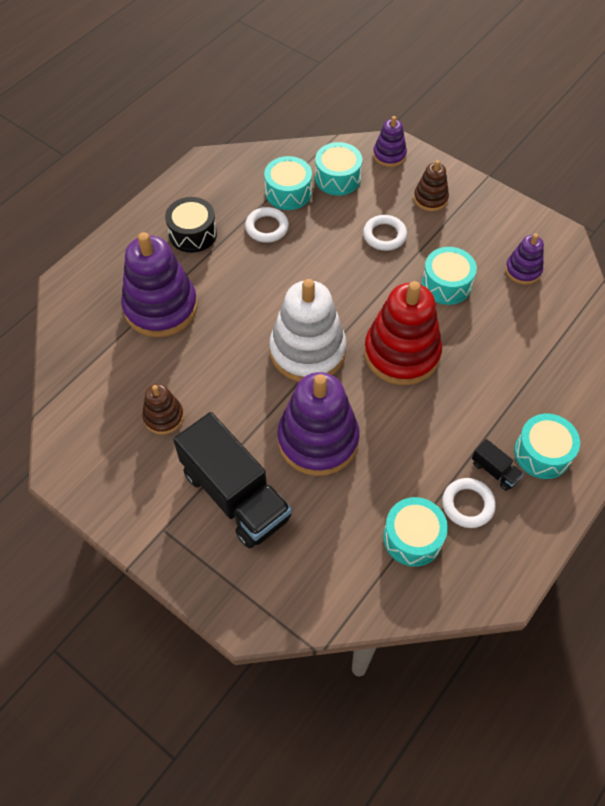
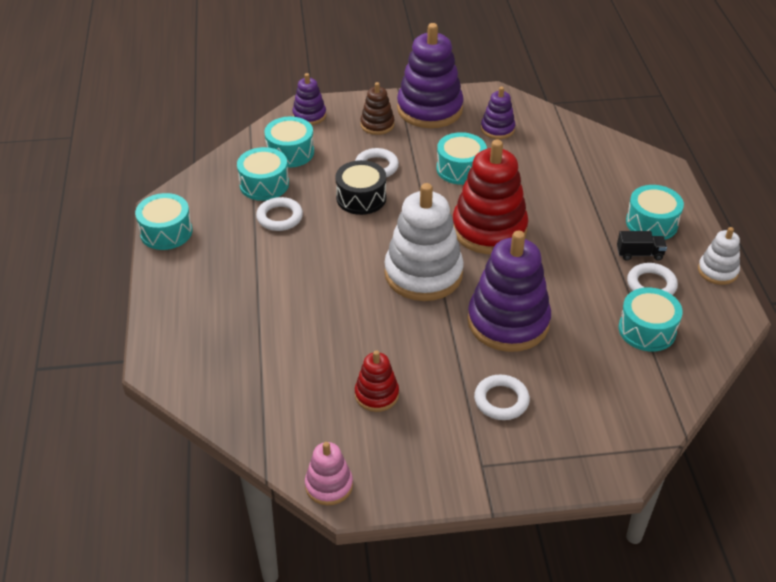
camera: 45 degrees left, 15 degrees down
(60, 454) = (329, 485): none -> pink stacking toy
(161, 307) = (268, 326): purple stacking toy -> purple stacking toy (429, 109)
(163, 417) = (376, 395): brown stacking toy -> red stacking toy
(183, 184) = (166, 232): none -> turquoise drum
(193, 234) = (223, 260): black drum -> black drum (361, 198)
(235, 495) = (501, 400): black truck -> white ring
(541, 541) = (717, 271): none -> white stacking toy

